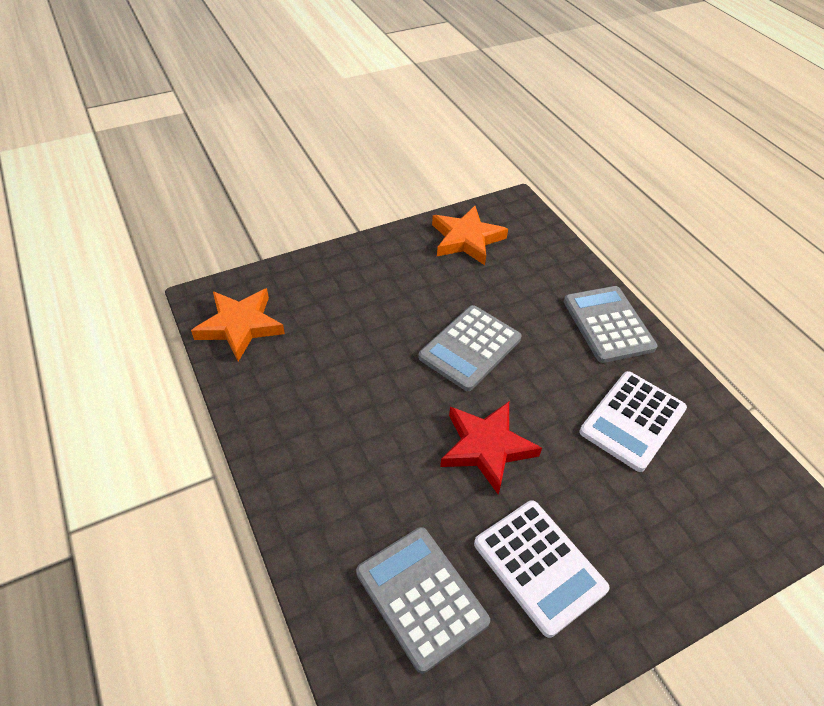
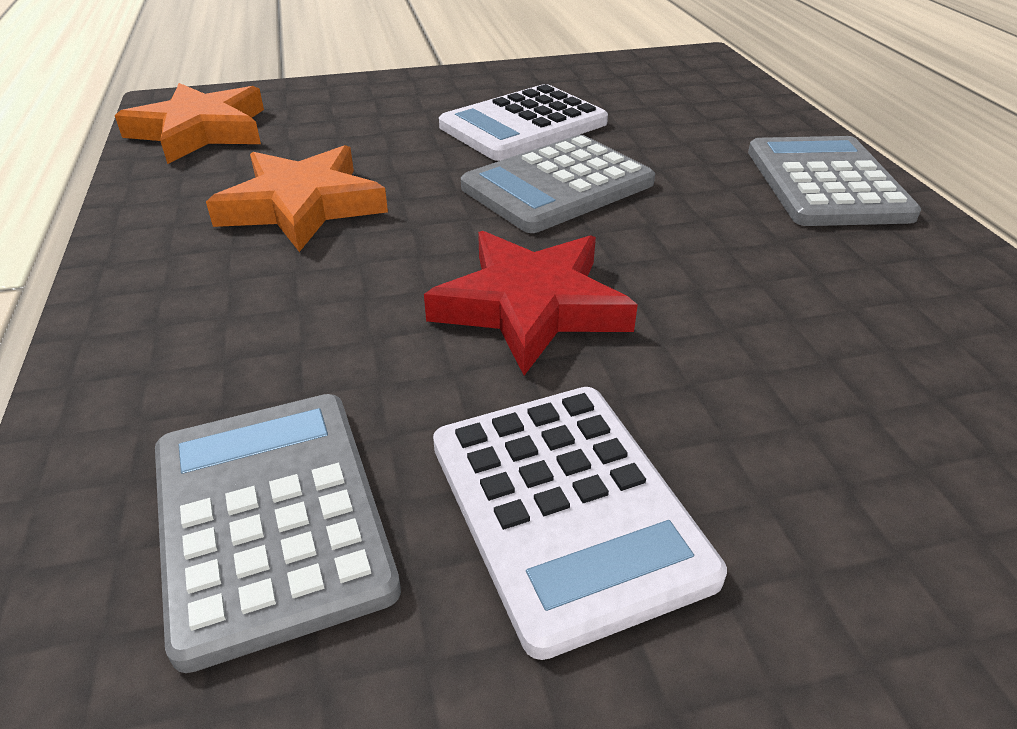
camera: 15 degrees right, 10 degrees down
(466, 239) = (605, 81): orange star -> orange star (302, 206)
(632, 420) = (850, 306): white calculator -> white calculator (523, 125)

